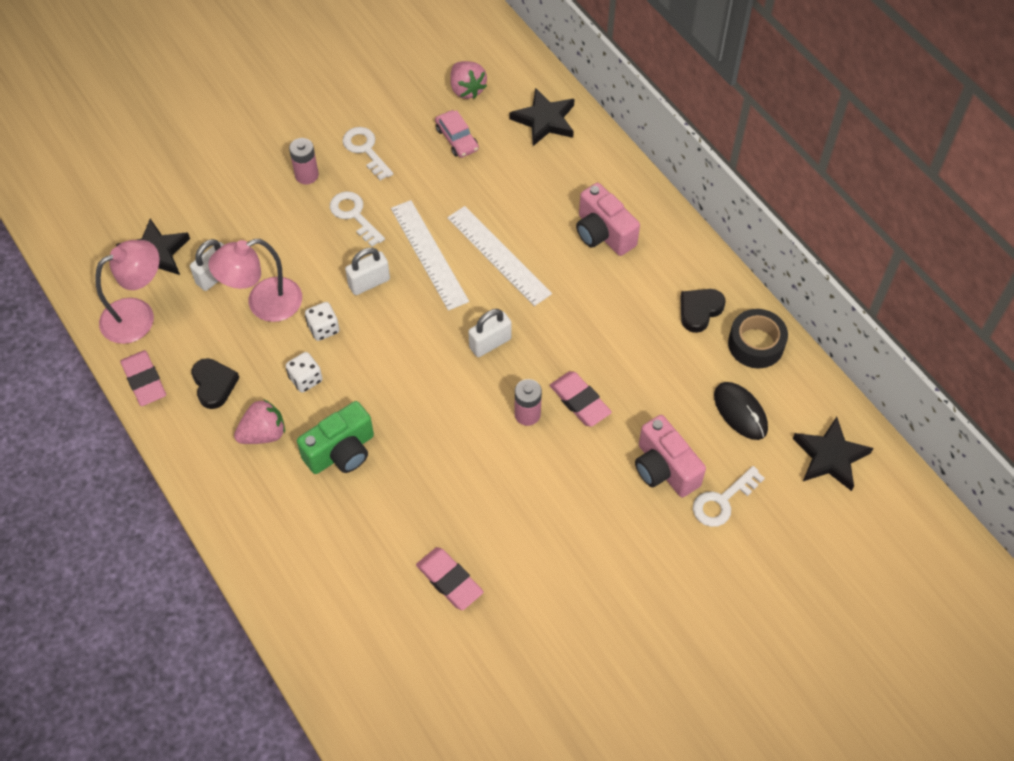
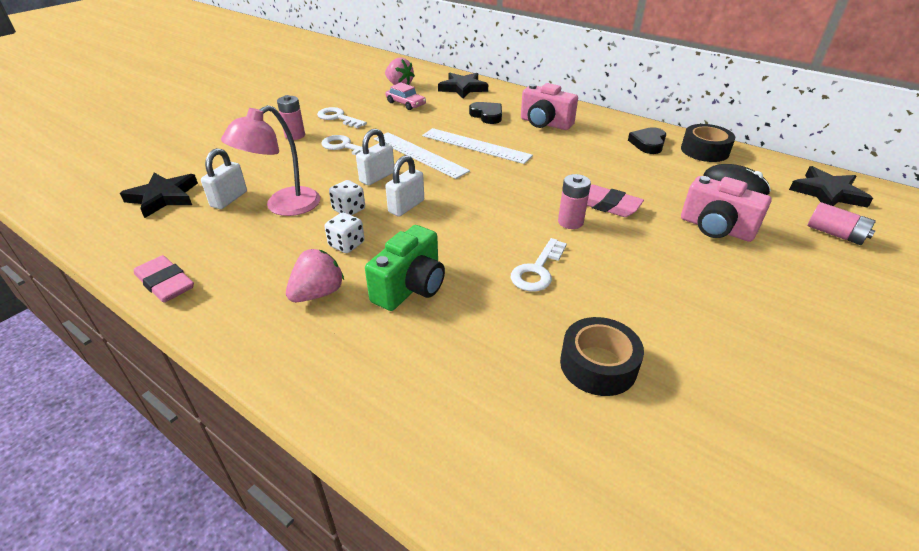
camera: 20 degrees left, 20 degrees down
(138, 315) = (151, 238): pink lamp -> none
(214, 385) = (248, 269): black heart -> black heart (487, 115)
(449, 580) = (598, 365): pink eraser -> black tape
(490, 343) = (504, 189): white padlock -> white padlock (406, 206)
(722, 501) = (784, 236): white key -> white key (537, 270)
(777, 514) = (835, 234): none -> pink battery

